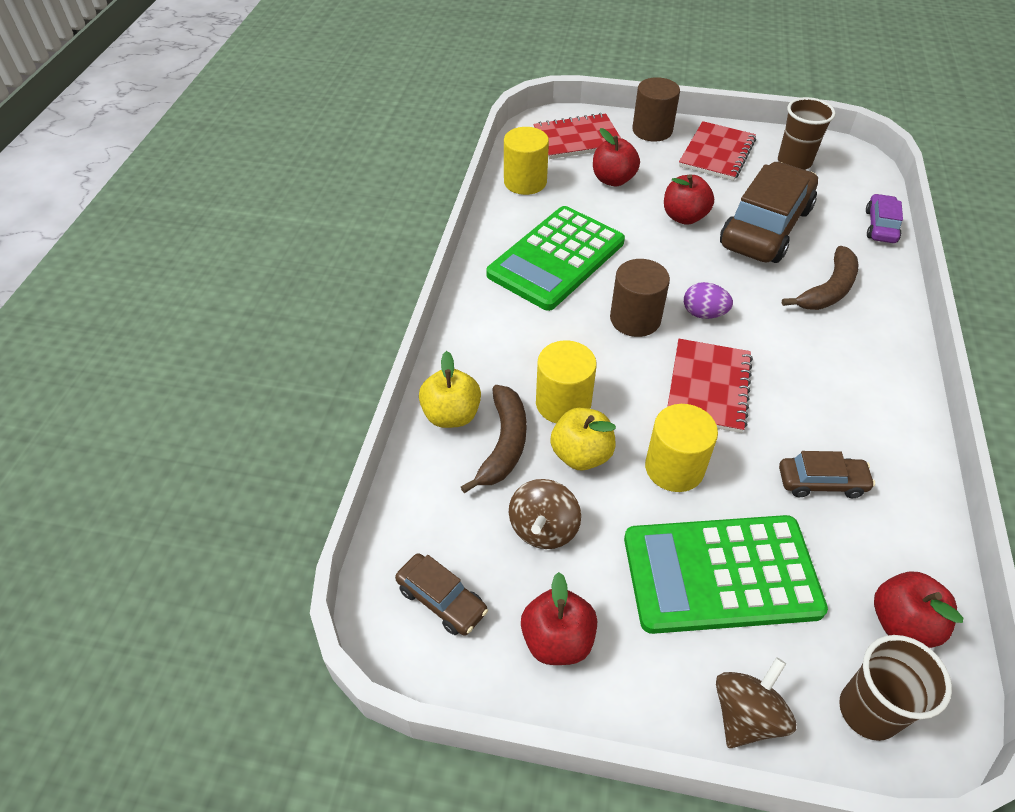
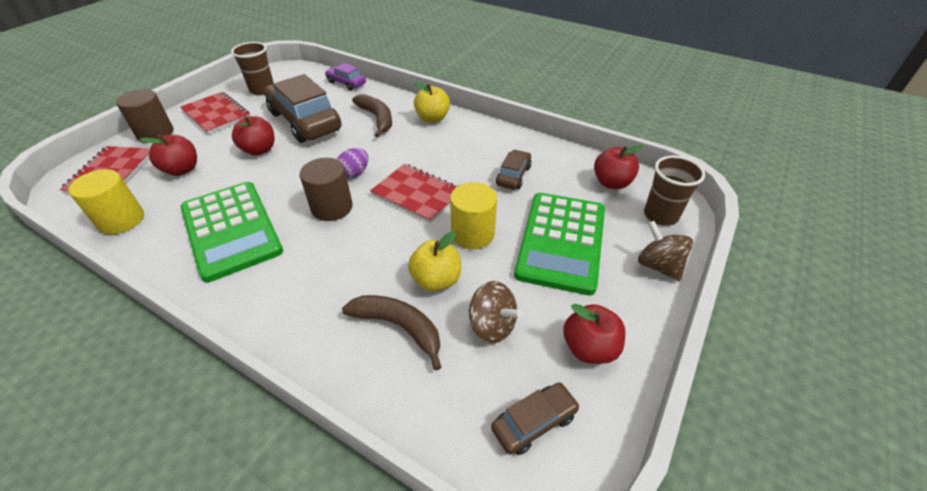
camera: 70 degrees left, 5 degrees down
(451, 415) = (345, 357): yellow apple -> yellow apple (432, 118)
(563, 403) = (382, 275): yellow cylinder -> none

